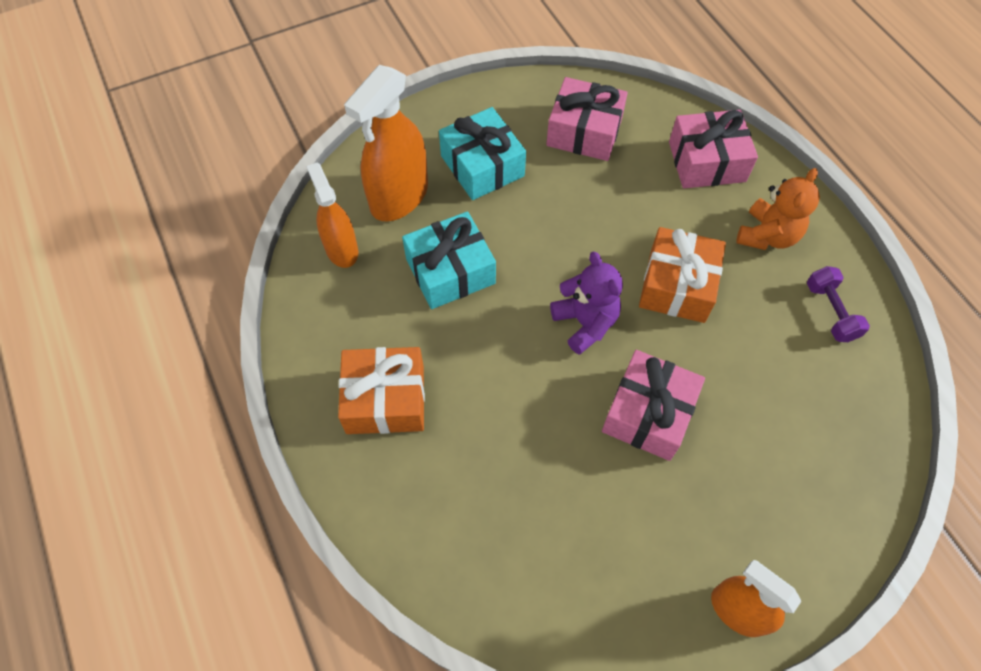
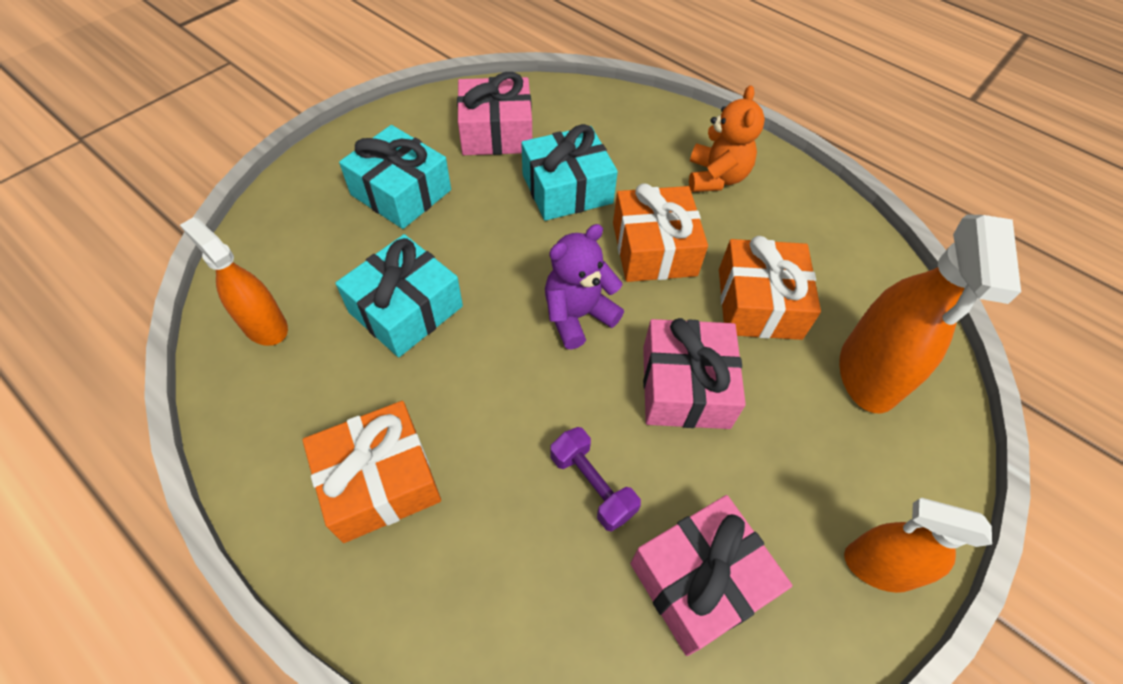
camera: 25 degrees left, 5 degrees down
(399, 197) = (317, 249): orange spray bottle -> orange spray bottle (868, 373)
(585, 323) = (577, 315): purple teddy bear -> purple teddy bear turned 75 degrees counterclockwise
(624, 205) = (567, 189): none -> turquoise gift
(706, 161) = (628, 128): pink gift -> pink gift (700, 580)
(748, 366) = (759, 303): none -> orange gift
(830, 312) = (807, 228): purple dumbbell -> purple dumbbell (592, 485)

